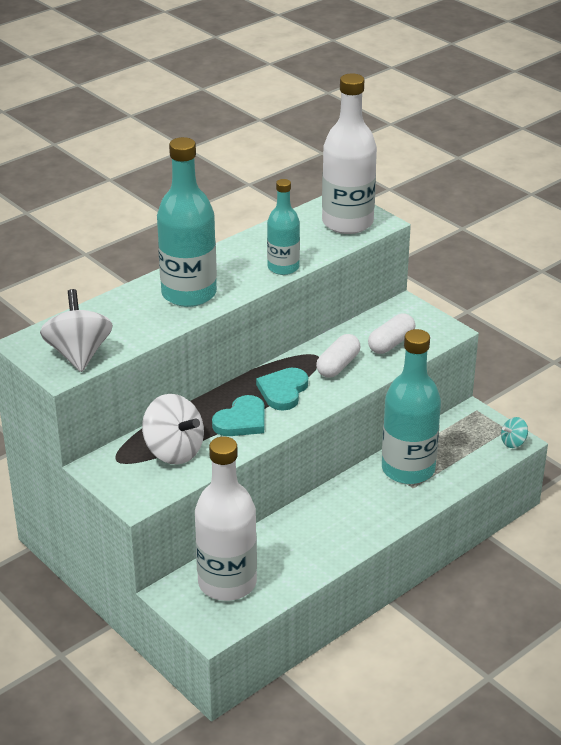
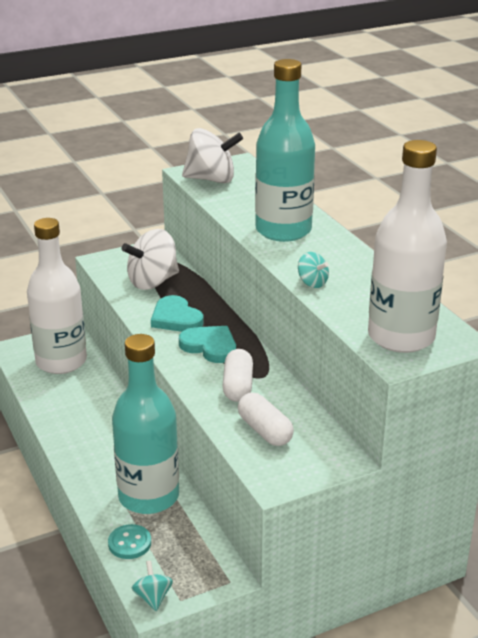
camera: 105 degrees right, 5 degrees down
(283, 267) = (312, 283): turquoise bottle -> turquoise spinning top
(338, 365) = (238, 386): white capsule -> white capsule turned 45 degrees clockwise
(466, 467) = (129, 543): none -> turquoise button

